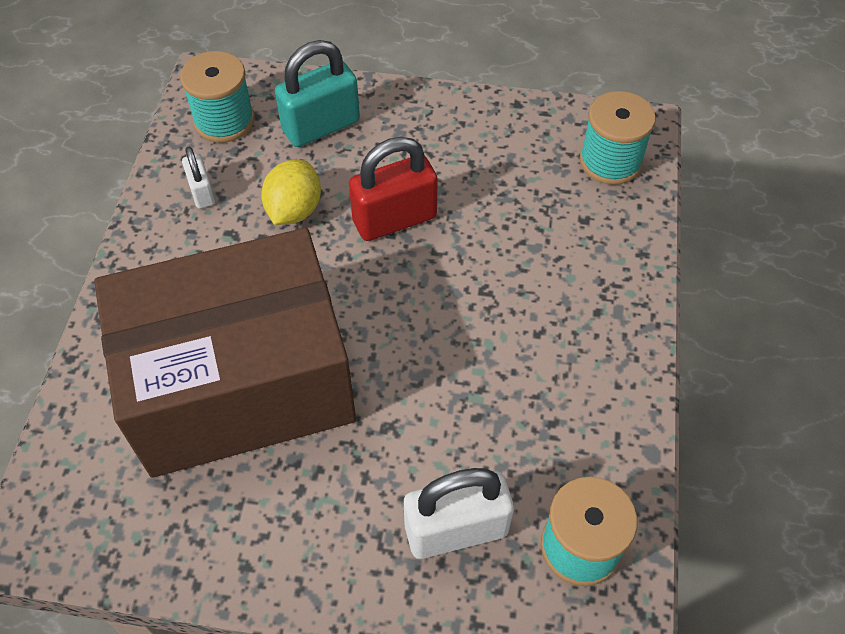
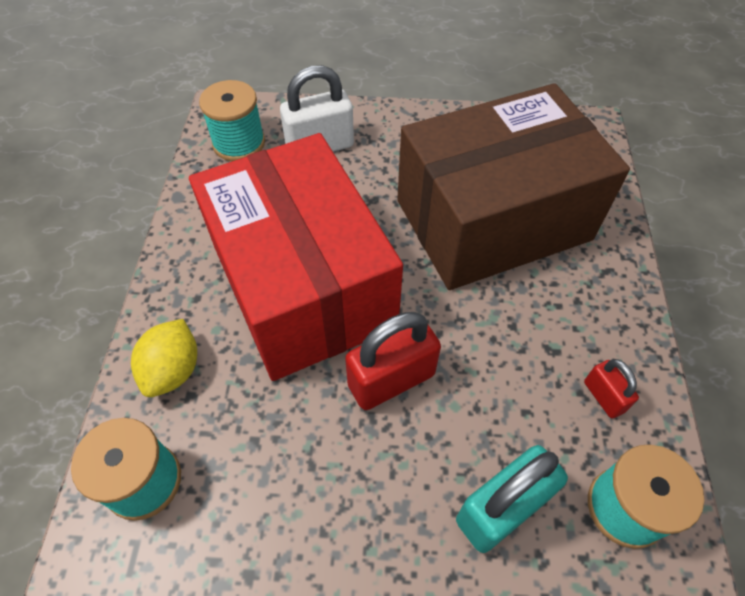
camera: 175 degrees right, 0 degrees up
(202, 192) = (603, 396): white padlock -> red padlock
(294, 210) = (498, 382): yellow lemon -> yellow lemon (173, 370)
(480, 316) = (303, 285): none -> red box

